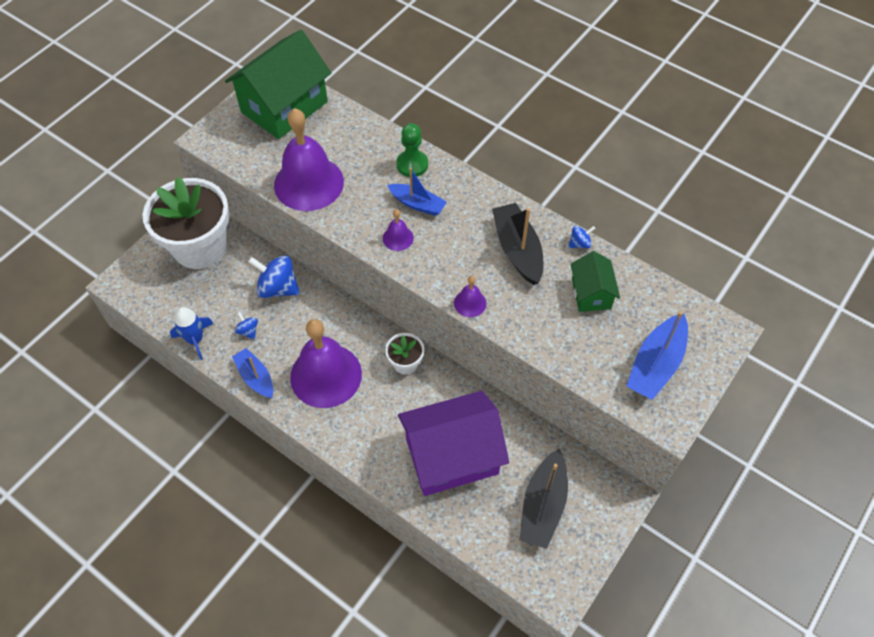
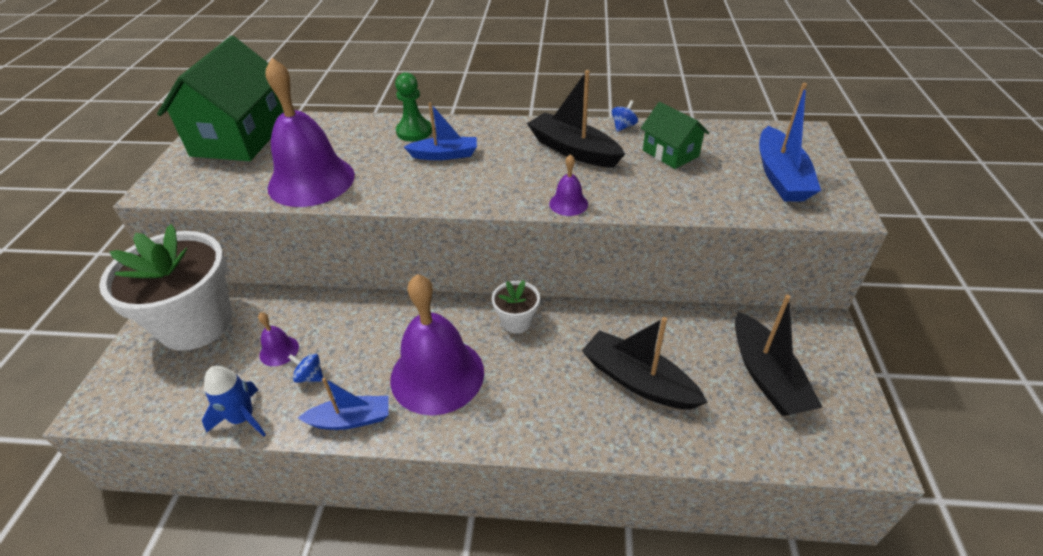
camera: 30 degrees left, 15 degrees down
(255, 377) = (351, 419): blue boat -> blue boat turned 150 degrees clockwise
(278, 288) = (321, 320): blue spinning top -> none
(398, 238) = (447, 185): purple bell -> purple bell (279, 351)
(452, 456) = (638, 380): purple house -> black boat

